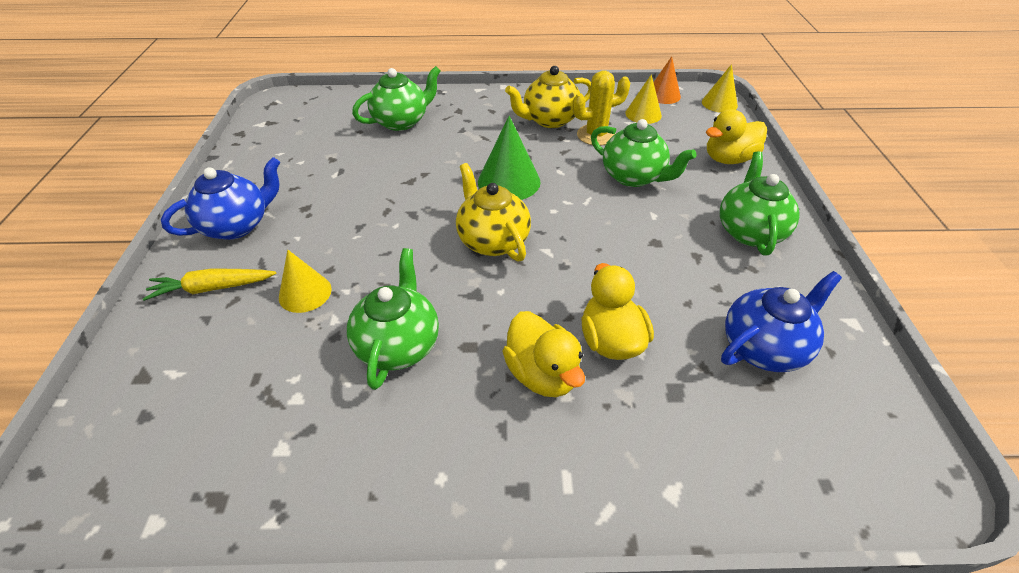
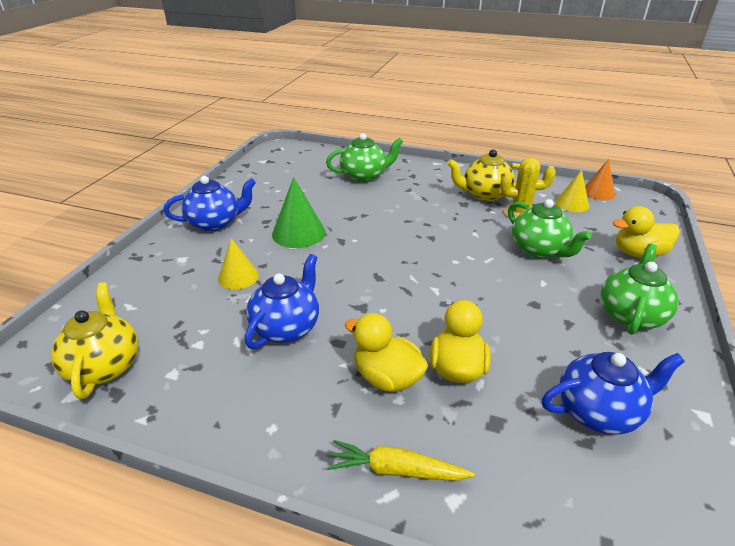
camera: 20 degrees right, 10 degrees down
(212, 288) = (179, 259): yellow carrot -> yellow carrot (396, 470)
(398, 344) = (286, 327): green teapot -> blue teapot
(492, 240) = (394, 272): yellow teapot -> yellow teapot (105, 366)
(509, 181) = (428, 233): green cone -> green cone (298, 233)
(542, 374) = (387, 377): yellow duck -> yellow duck turned 135 degrees clockwise
(719, 103) = (651, 207): yellow cone -> none

